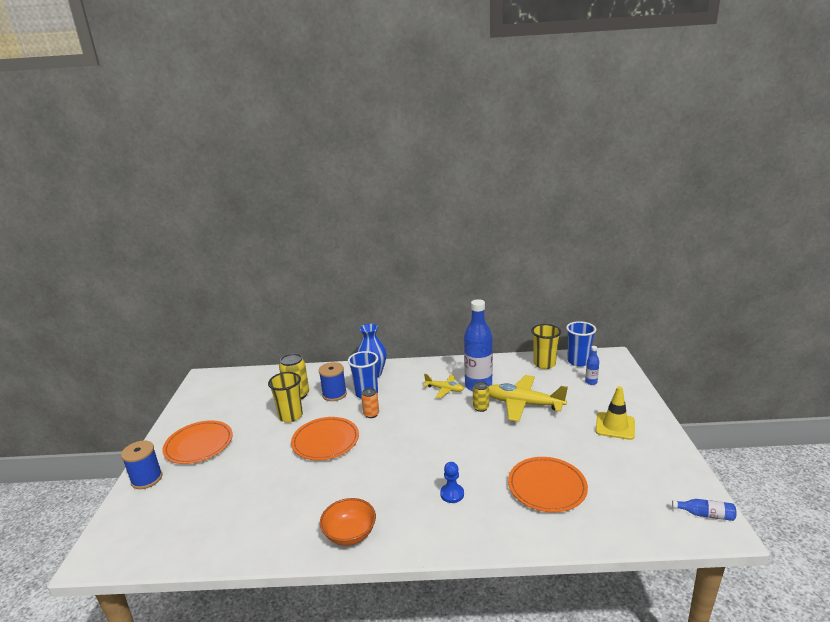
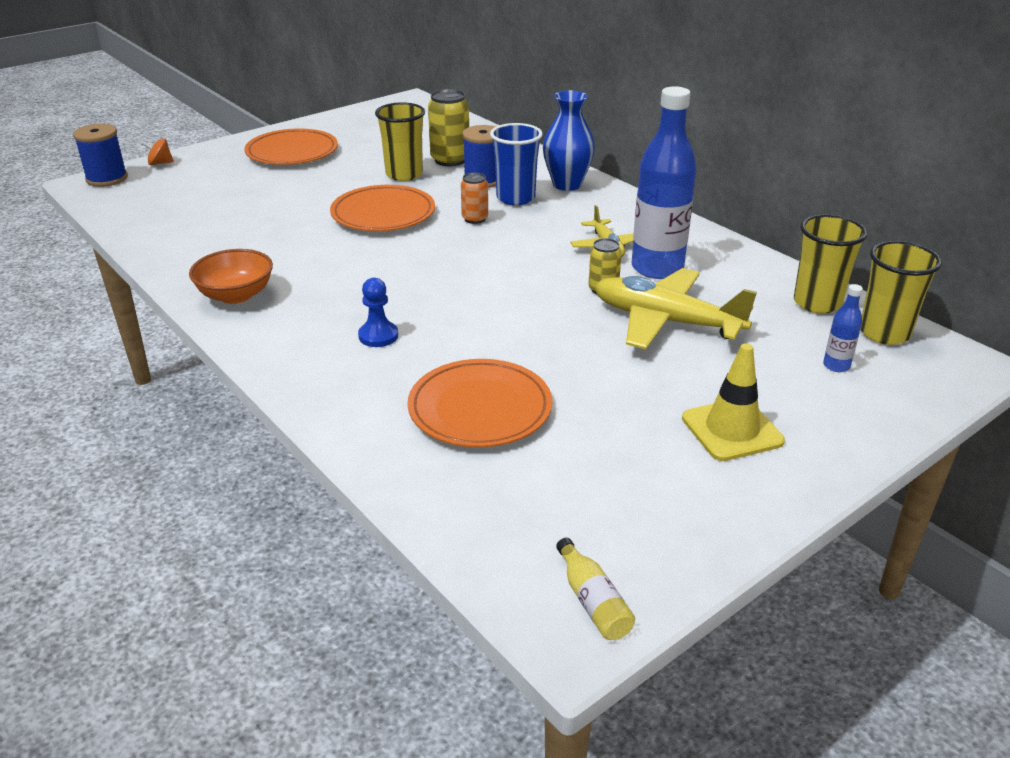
camera: 50 degrees right, 10 degrees up
(121, 508) = (160, 163): none -> orange spinning top
(147, 479) = (212, 154): blue spool -> blue spool (107, 179)
(523, 404) = (666, 321): yellow plane -> yellow plane turned 45 degrees counterclockwise
(578, 361) = (884, 333): blue cup -> yellow cup
(705, 514) = (593, 601): blue bottle -> yellow bottle

